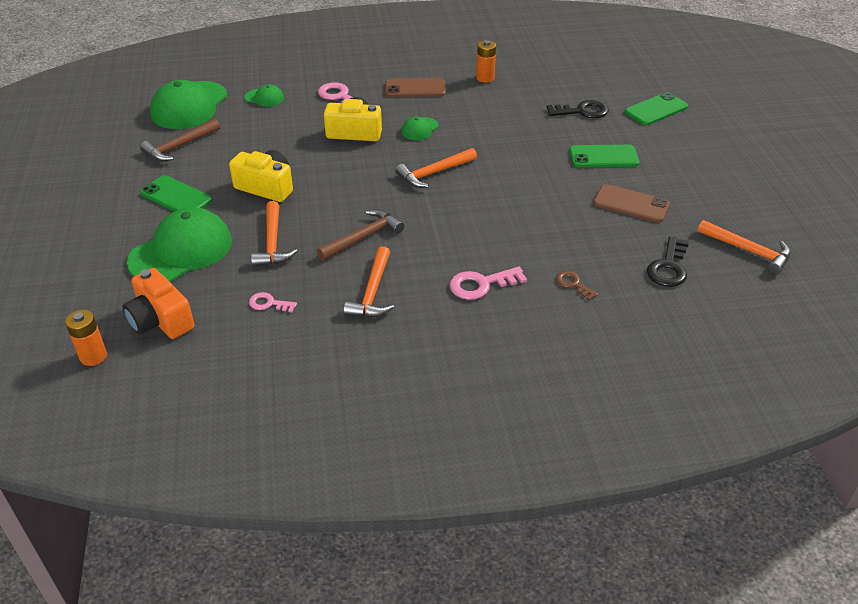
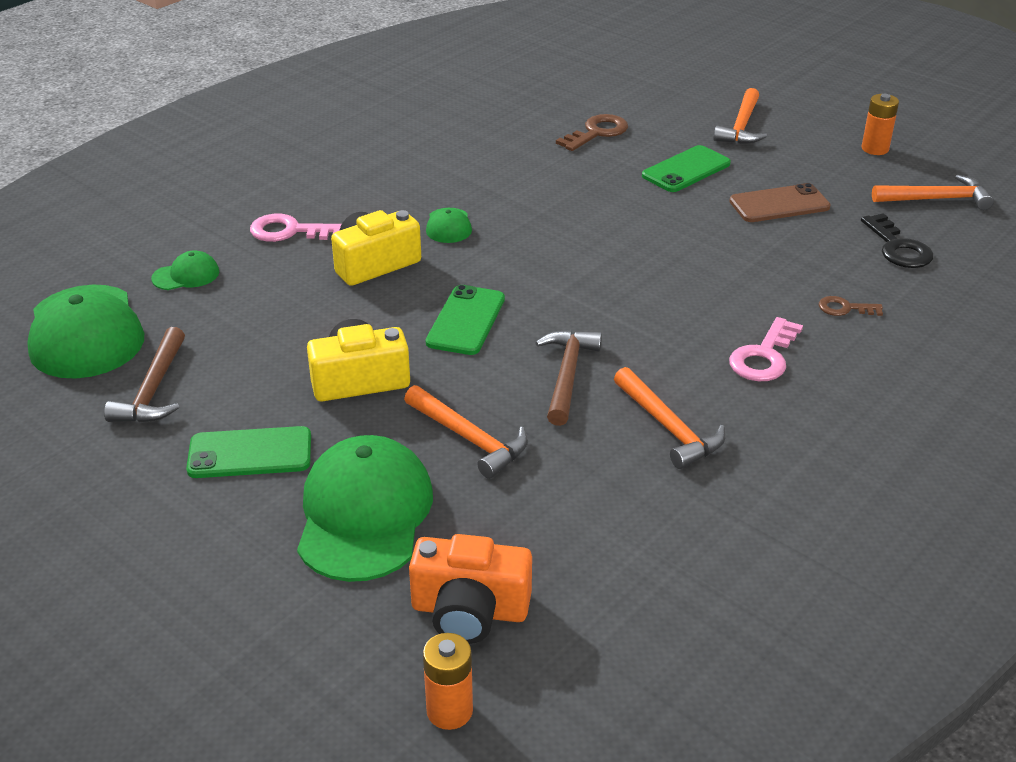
camera: 40 degrees left, 5 degrees down
(269, 303) = (573, 509): pink key -> none
(415, 88) = (373, 183): brown phone -> none
(434, 173) = (538, 266): orange hammer -> orange hammer (741, 127)
(485, 78) = (439, 139): orange battery -> orange battery (875, 149)
(582, 111) = (597, 132): black key -> brown key
(656, 109) = (665, 101): green phone -> green phone (466, 320)

